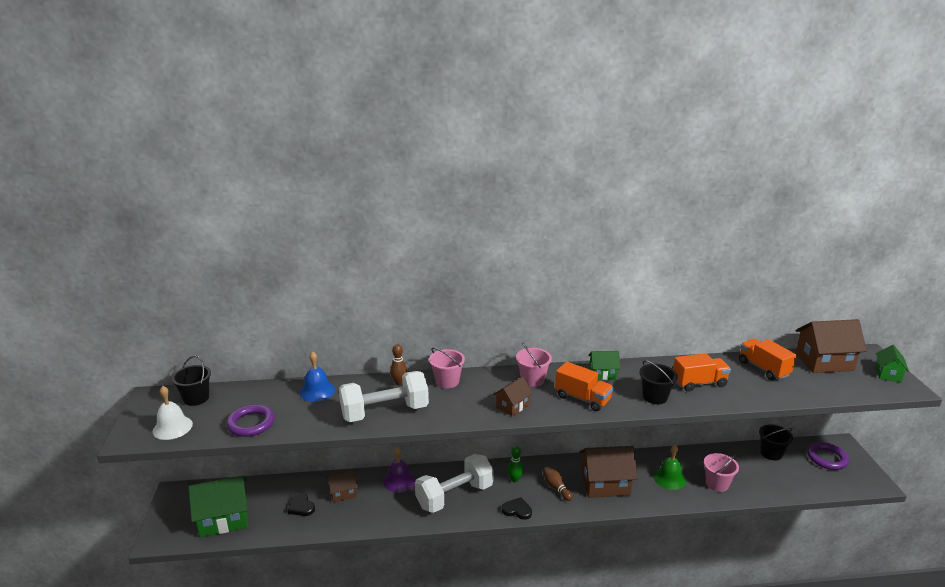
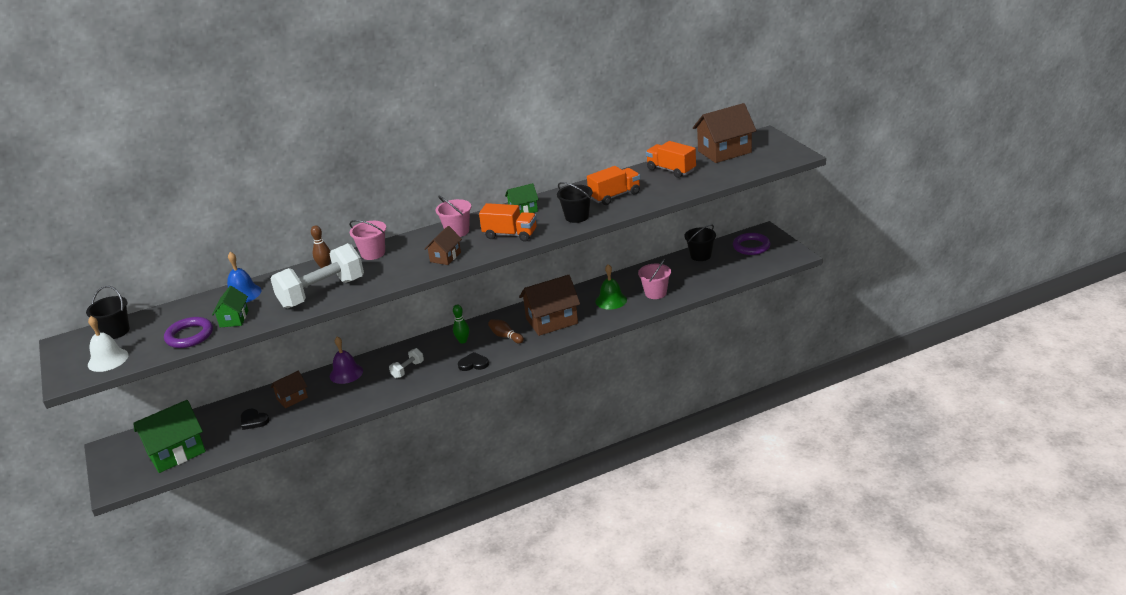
camera: 15 degrees left, 5 degrees up
(454, 496) = (408, 370): white dumbbell -> white dumbbell, size x0.46
(888, 374) = (780, 148): green house -> green house (234, 319)

